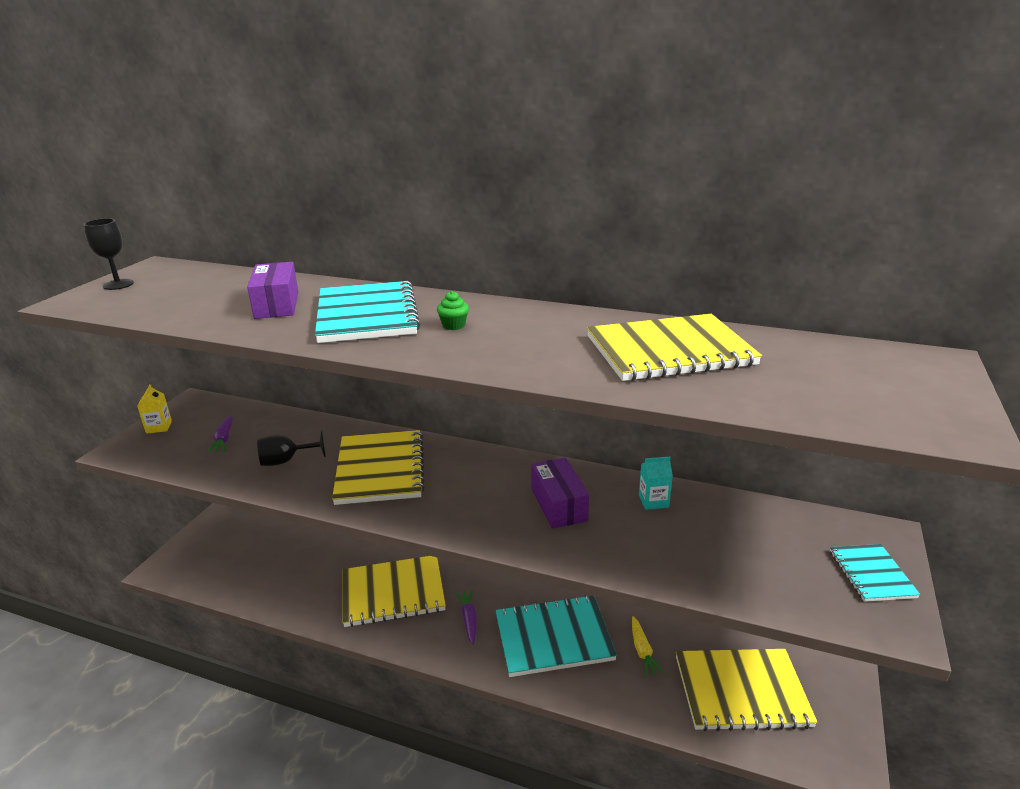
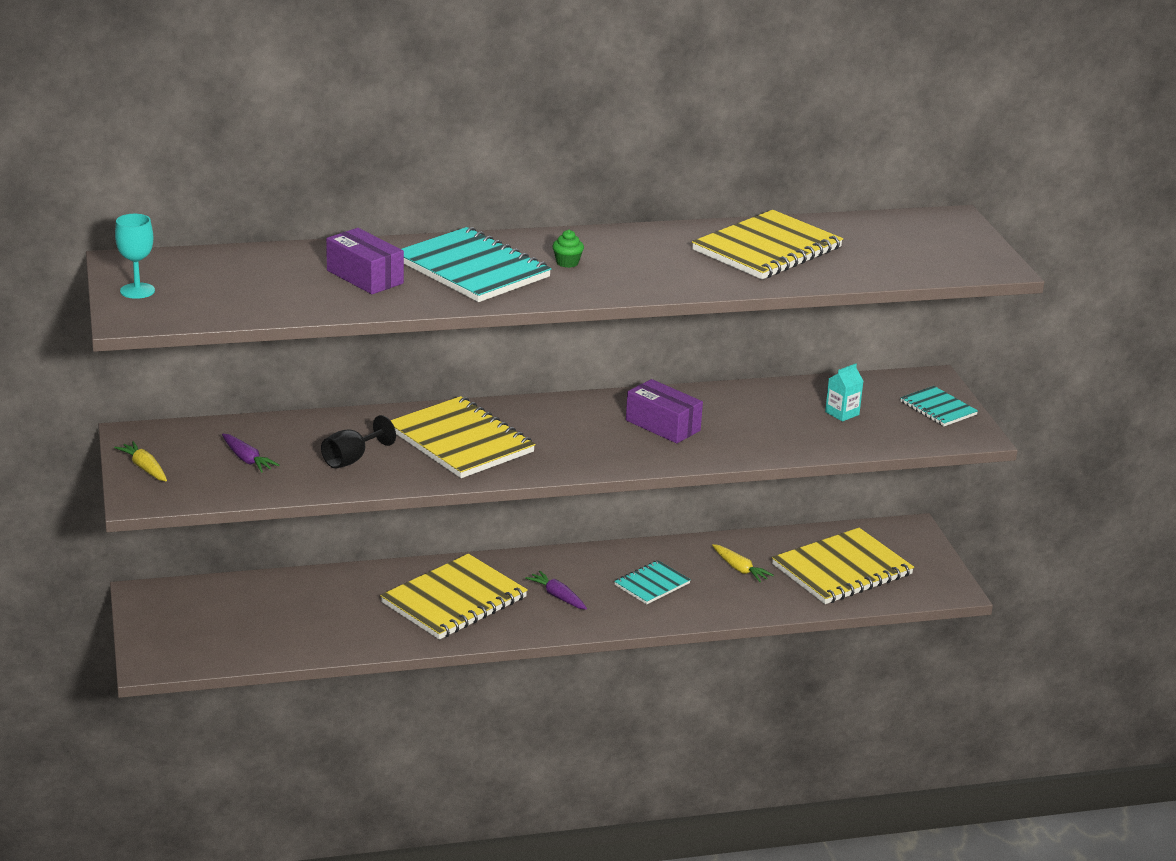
camera: 35 degrees left, 0 degrees up
(118, 284) = (137, 291): black goblet -> turquoise goblet
(159, 427) = (144, 468): yellow carton -> yellow carrot
(553, 637) = (652, 584): turquoise notebook -> turquoise notebook, size x0.53
(653, 501) = (738, 402): turquoise carton -> turquoise carton (842, 413)

